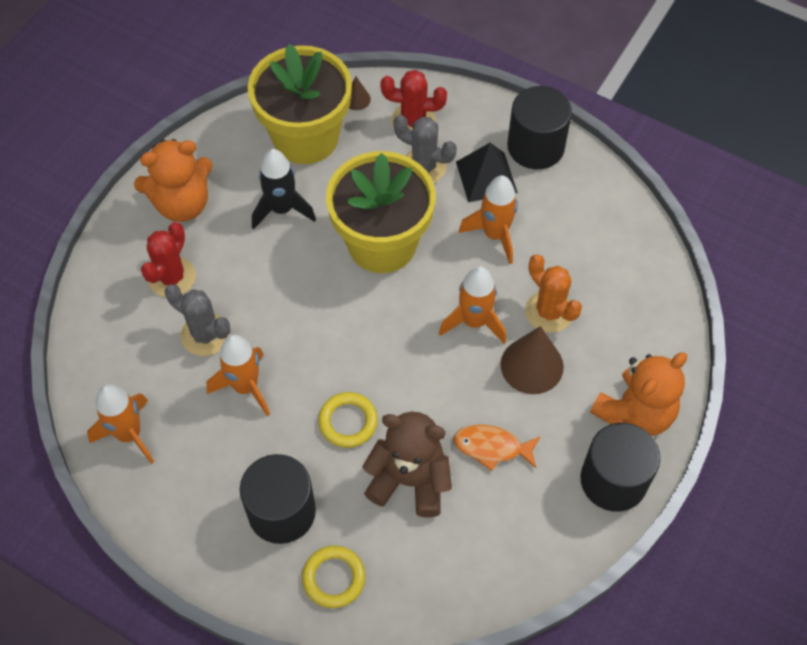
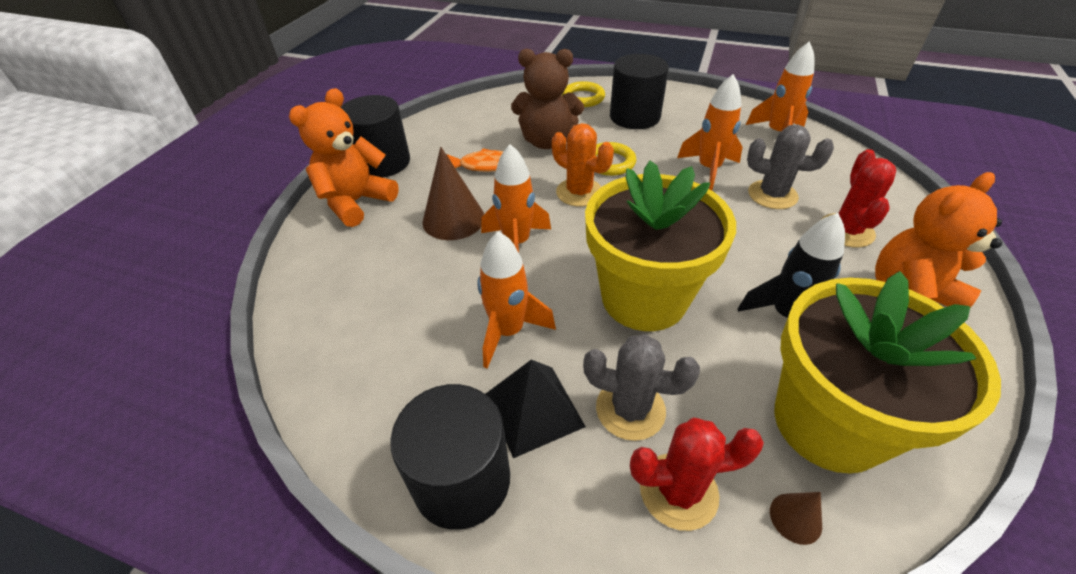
camera: 170 degrees right, 15 degrees down
(549, 312) = (437, 264): orange cactus -> orange cactus (579, 192)

